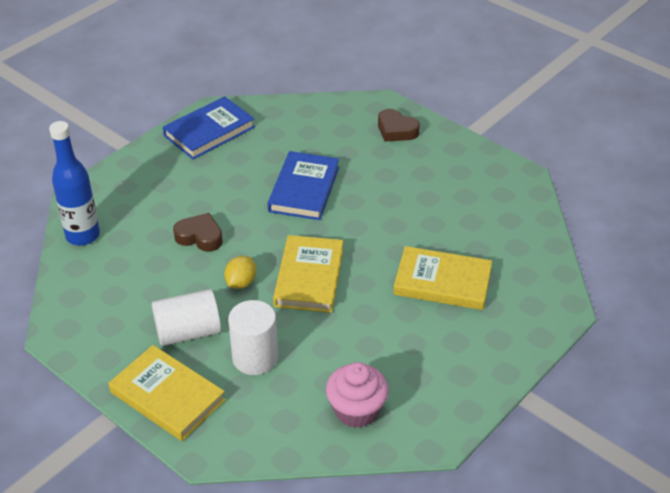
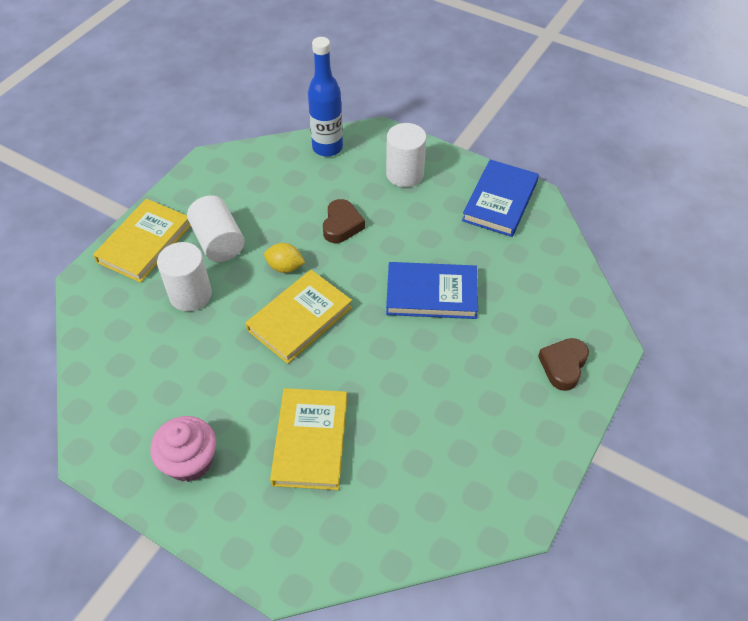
camera: 80 degrees right, 10 degrees up
(148, 185) = (405, 174): none -> white cylinder
(209, 131) = (499, 201): blue book -> blue book turned 75 degrees clockwise
(309, 277) = (300, 319): yellow book -> yellow book turned 45 degrees counterclockwise
(356, 410) = (128, 383): pink cupcake -> pink cupcake (190, 461)

